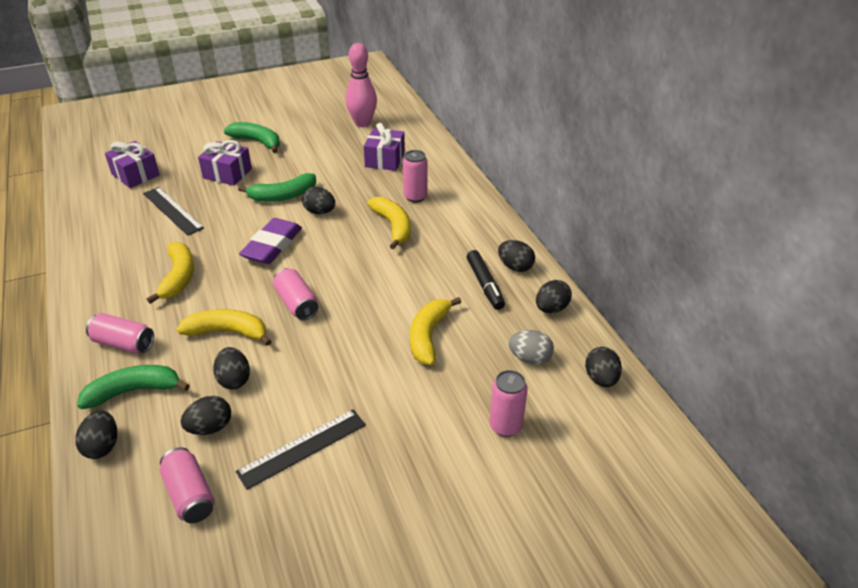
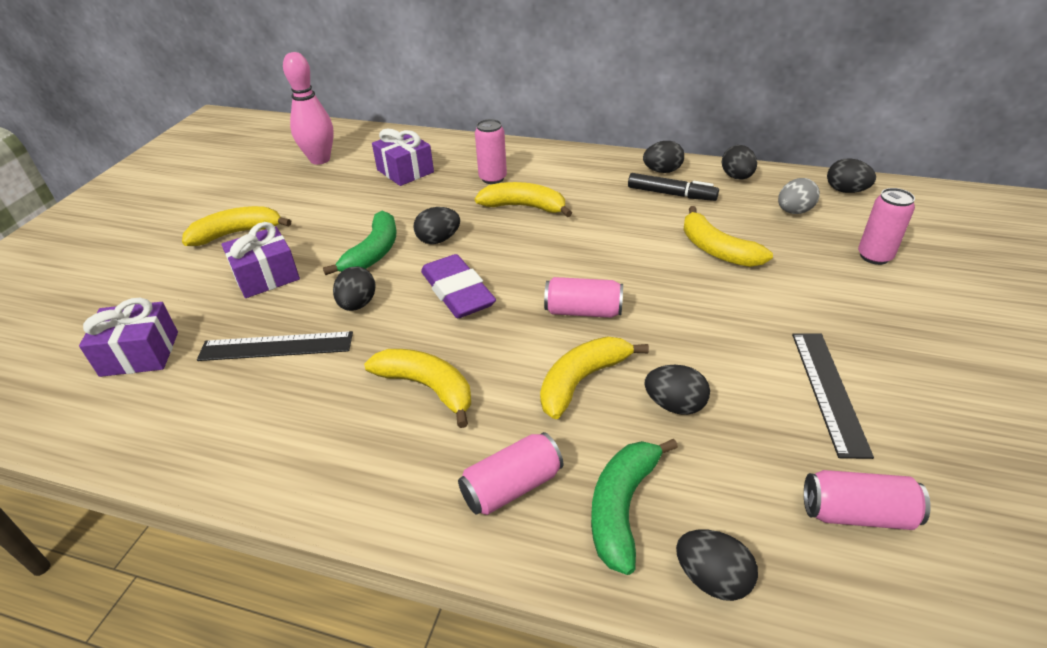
camera: 50 degrees left, 0 degrees up
(210, 427) = (746, 455): black egg -> black egg (357, 304)
(257, 142) = (237, 233): green banana -> yellow banana

